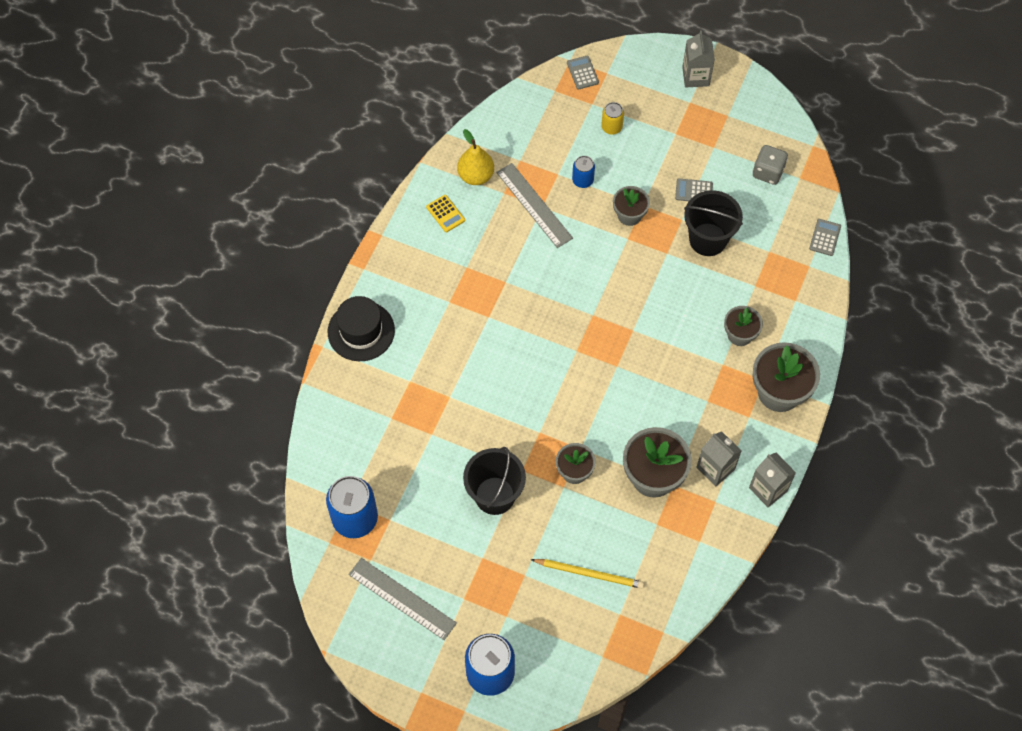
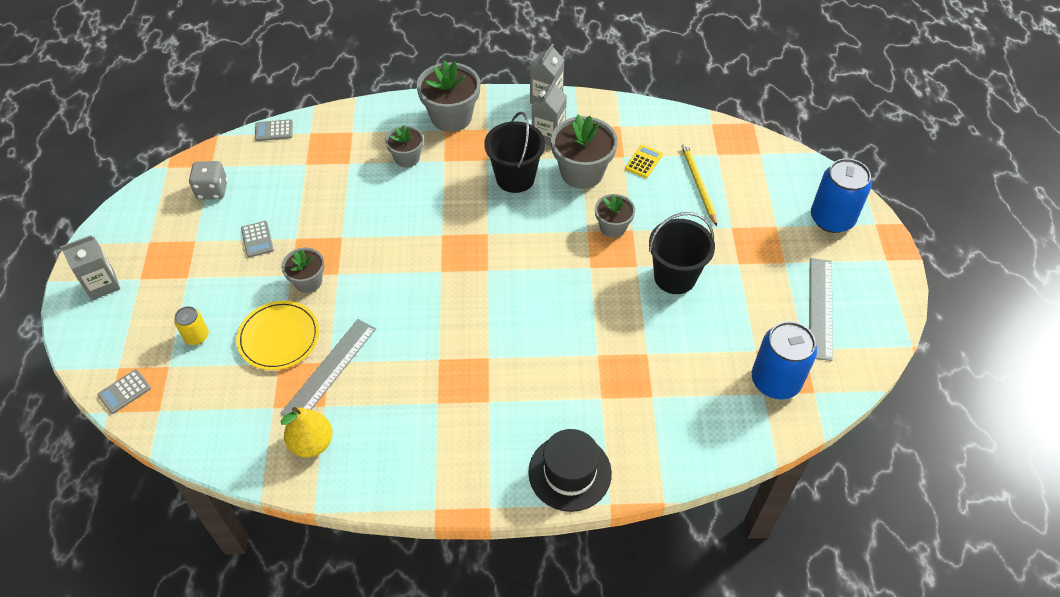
camera: 115 degrees left, 10 degrees down
(445, 214) = (377, 453): yellow calculator -> yellow calculator (643, 162)
(582, 180) = (279, 337): blue can -> yellow plate
(708, 239) = (312, 211): black bucket -> black bucket (515, 178)

